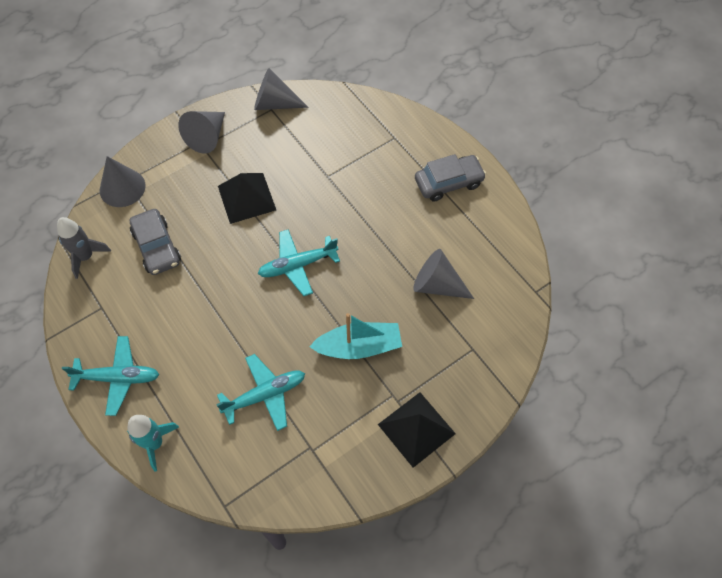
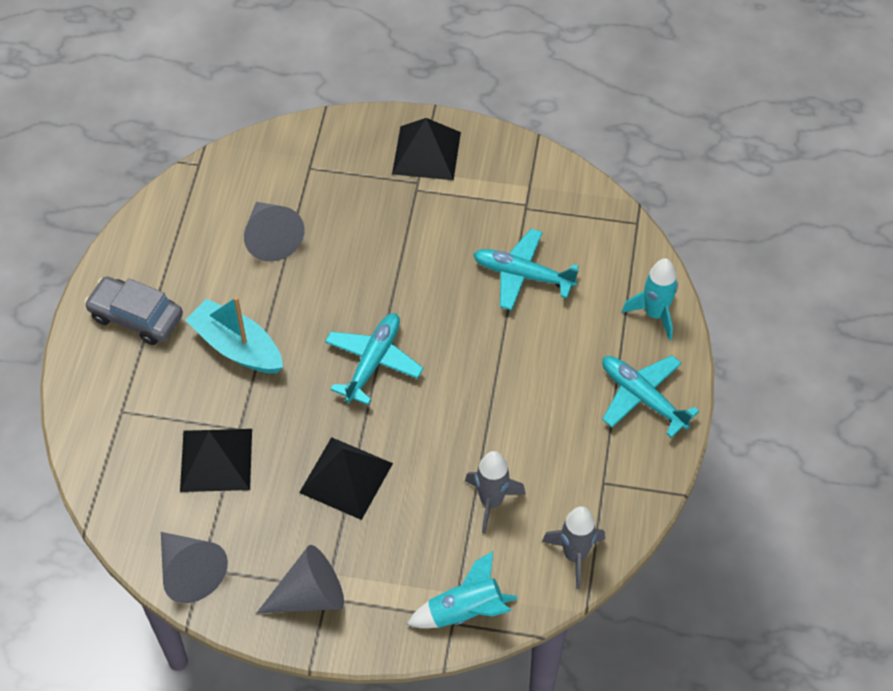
camera: 135 degrees left, 5 degrees down
(122, 188) = (465, 611): grey cone -> turquoise rocket
(157, 247) = (491, 501): grey car -> grey rocket
(297, 265) = (373, 362): turquoise plane -> turquoise plane turned 90 degrees counterclockwise
(321, 154) = (216, 460): none -> black pyramid
(359, 347) = (400, 246): turquoise boat -> turquoise boat (237, 347)

